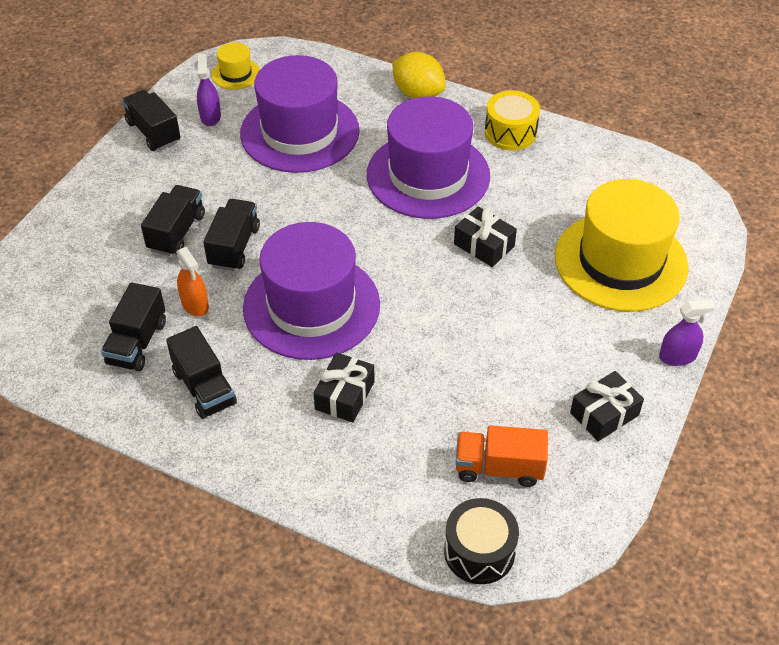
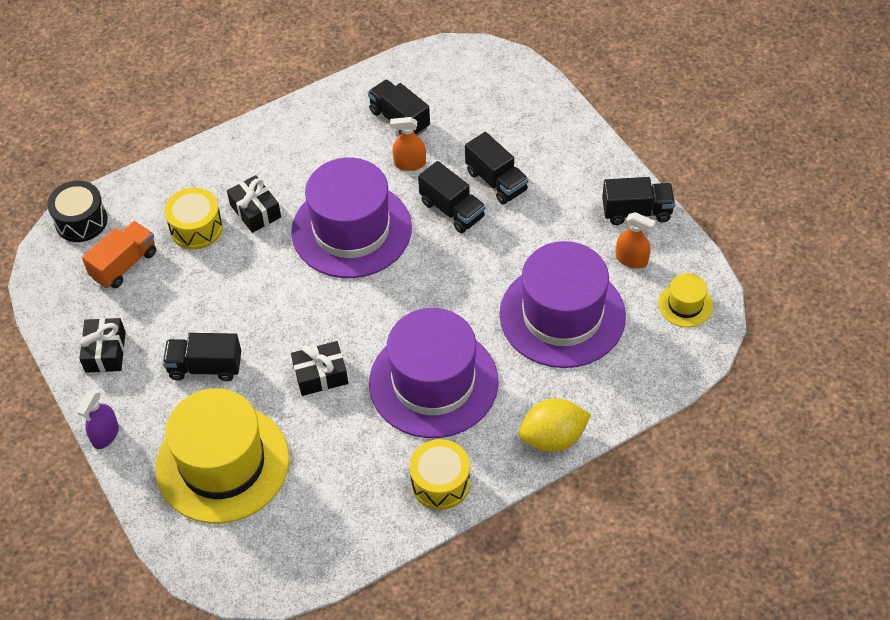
camera: 125 degrees right, 5 degrees up
(204, 388) = (328, 140): black truck -> black truck (205, 367)
(210, 116) = (631, 259): purple spray bottle -> orange spray bottle
(404, 433) = (196, 228): none -> yellow drum

